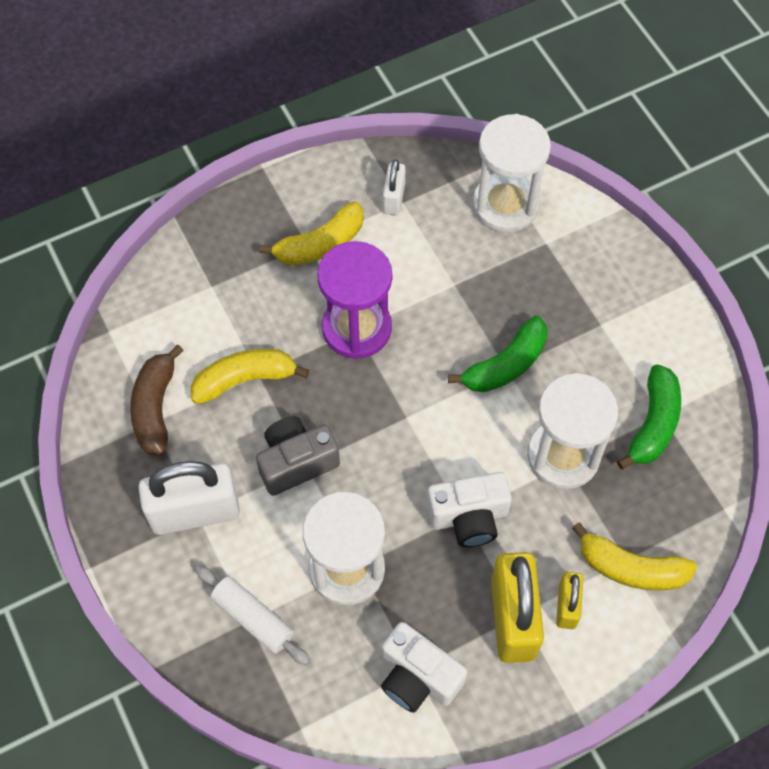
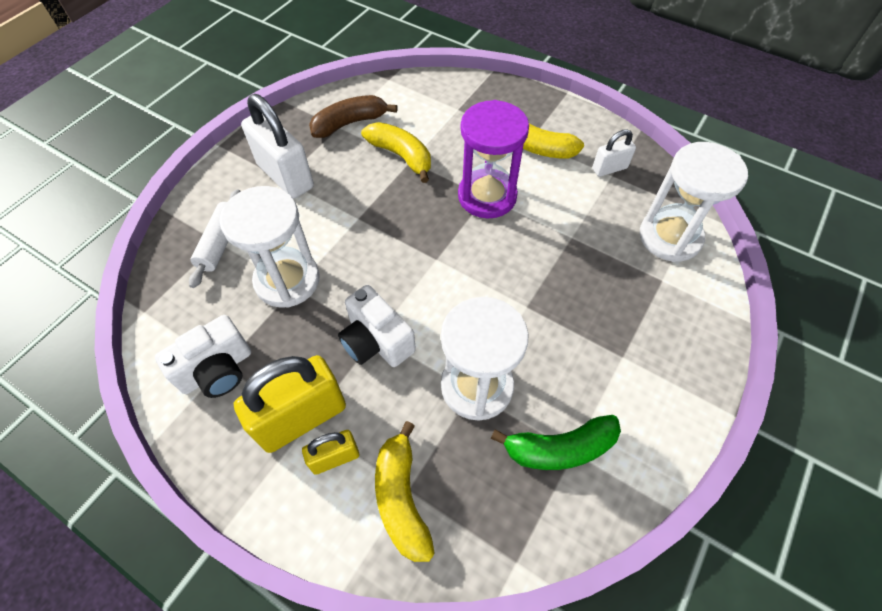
camera: 60 degrees right, 5 degrees down
(296, 462) = (356, 211): grey camera -> none
(417, 677) = (217, 370): white camera -> white camera turned 135 degrees counterclockwise
(505, 365) = (529, 303): green banana -> none

